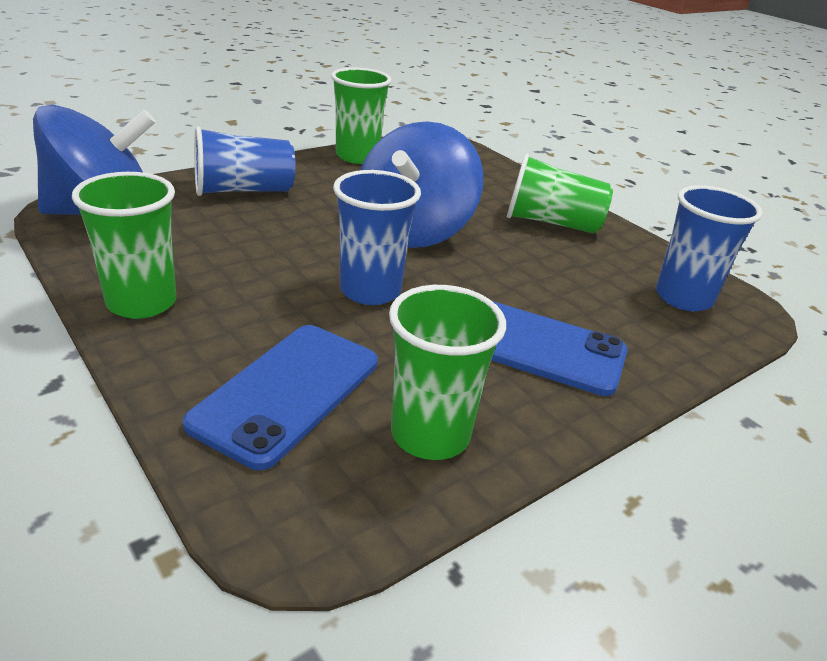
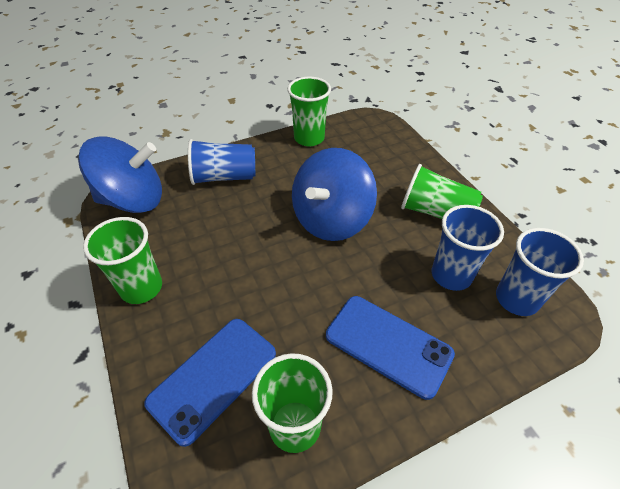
camera: 15 degrees right, 15 degrees up
(370, 291) = (287, 282): blue cup -> blue cup (451, 275)

